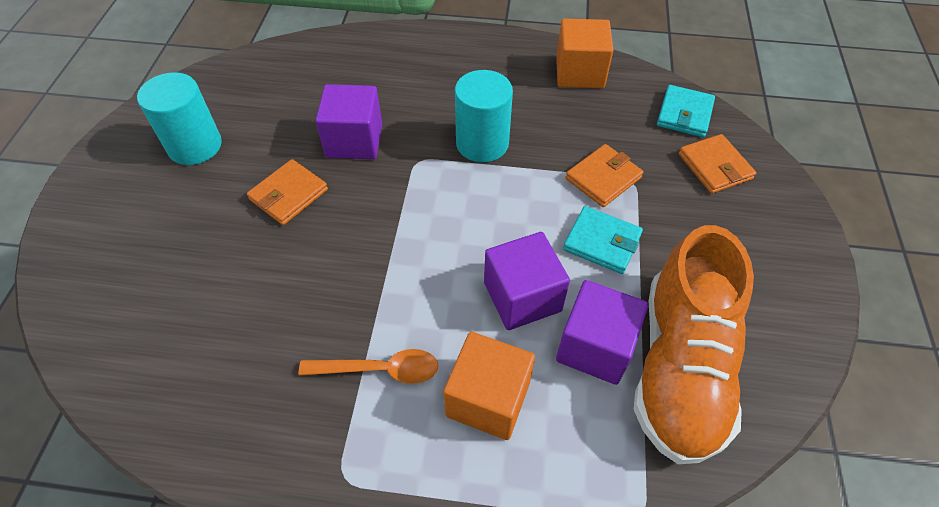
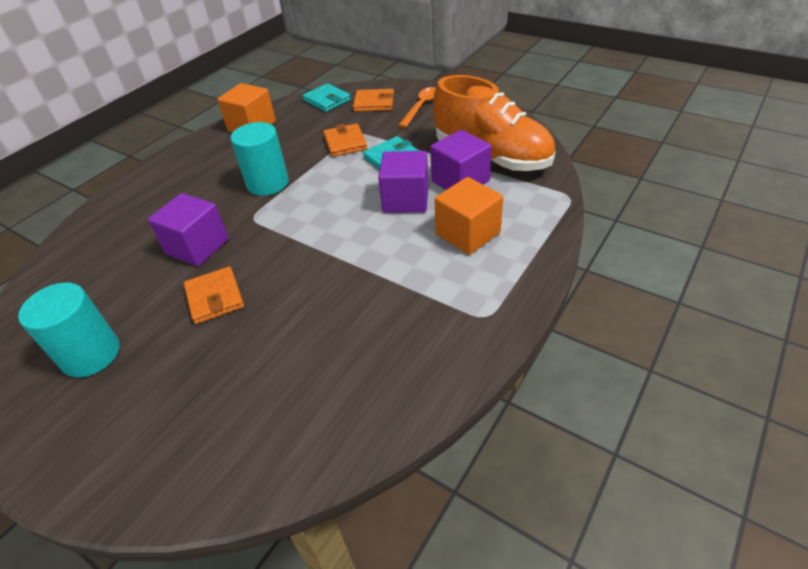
camera: 60 degrees left, 10 degrees down
(379, 370) = (415, 279): orange spoon -> orange spoon (421, 107)

